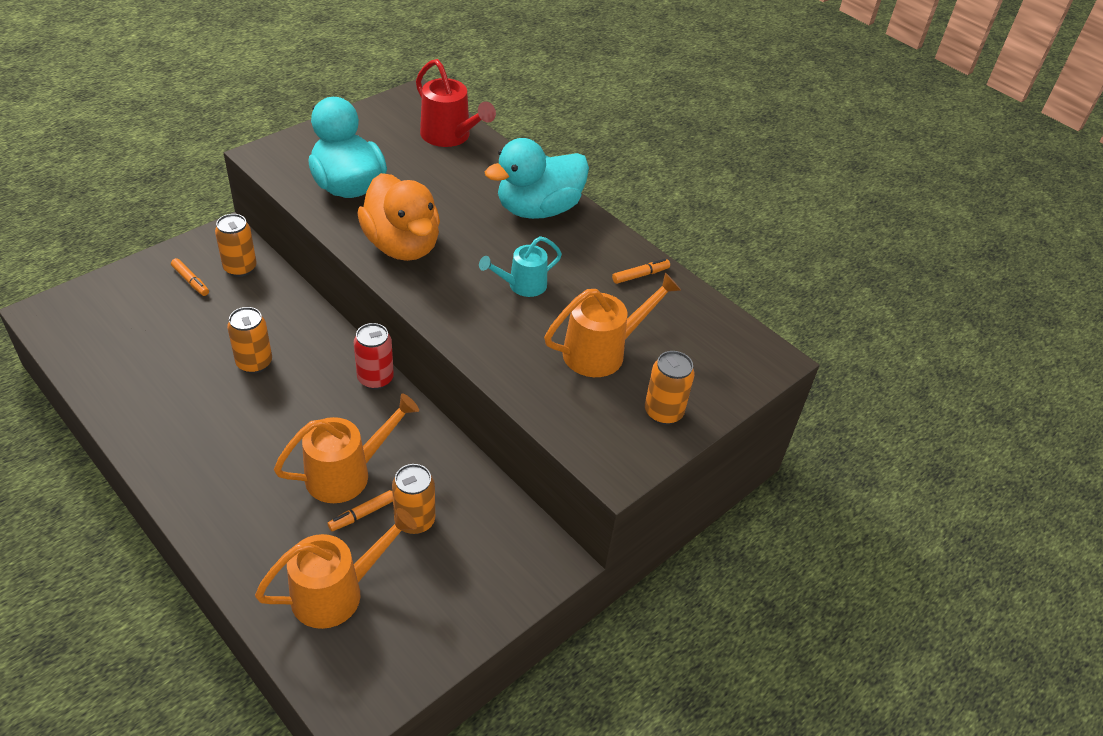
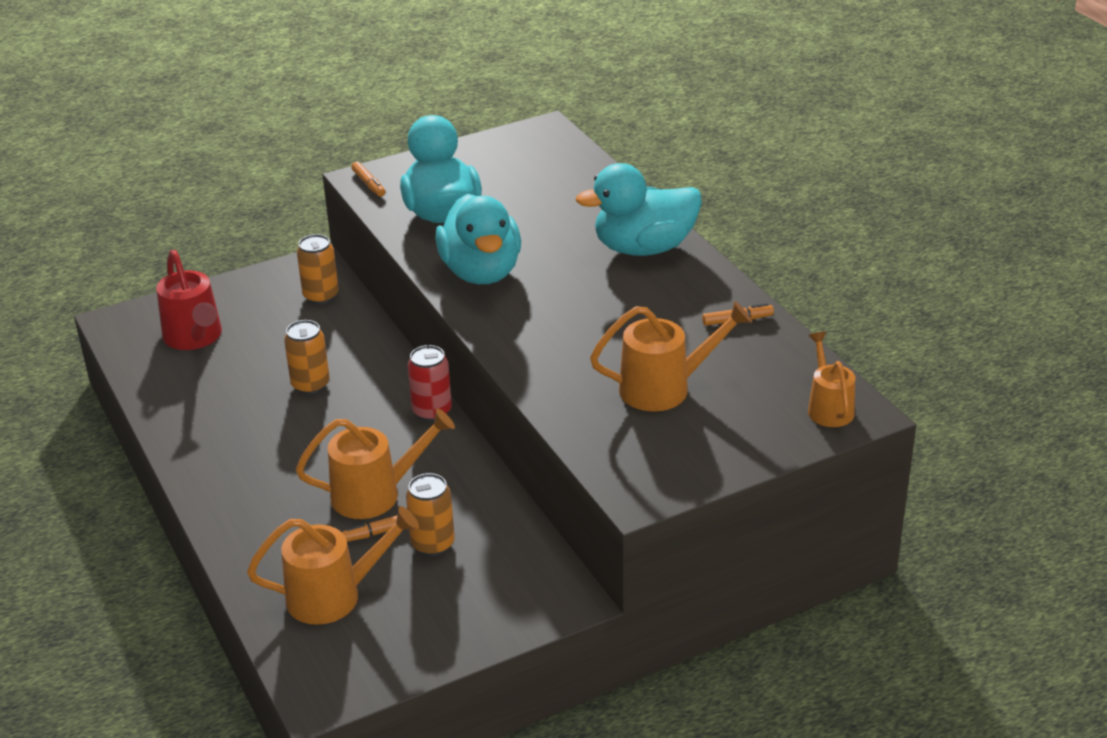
camera: 20 degrees right, 10 degrees down
(190, 281) = (267, 304): orange marker -> orange marker (368, 184)
(402, 245) = (481, 272): orange duck -> turquoise duck
(450, 137) = (570, 171): red watering can -> red watering can (195, 338)
(522, 286) = (598, 319): turquoise watering can -> none
(663, 412) = (711, 450): orange can -> none
(744, 356) = (828, 407): none -> orange watering can

